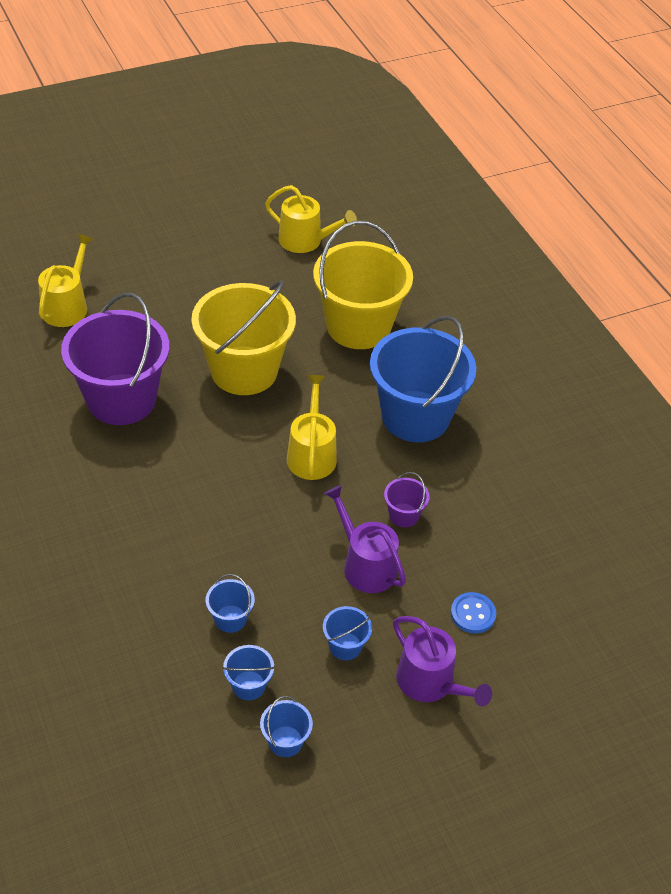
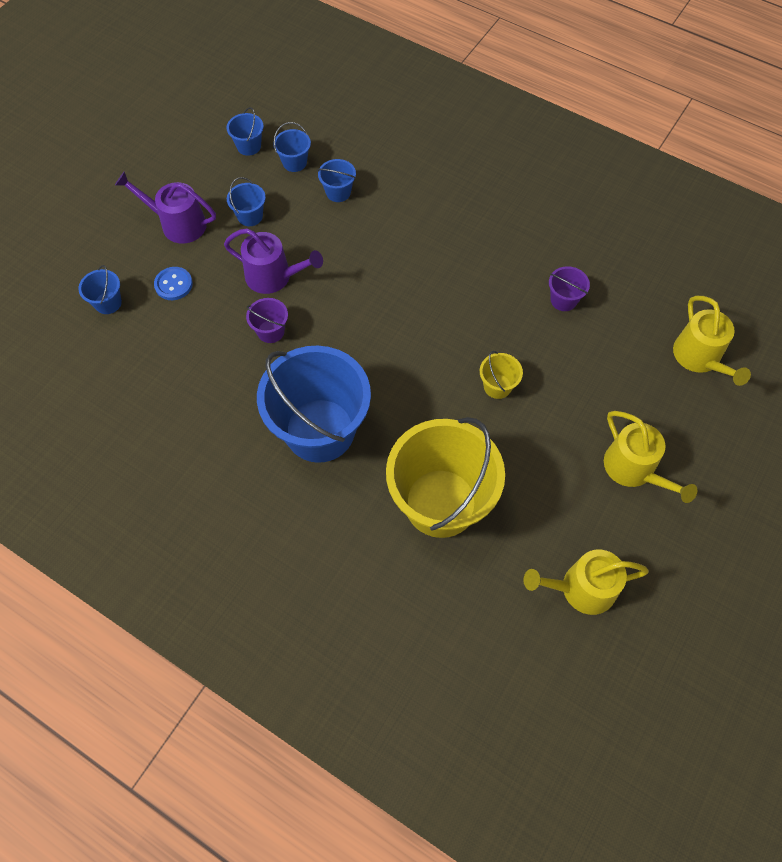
camera: 150 degrees right, 15 degrees up
(121, 399) = (563, 300): purple bucket -> purple bucket, size x0.41
(244, 371) = (497, 386): yellow bucket -> yellow bucket, size x0.41
(311, 454) = (379, 341): yellow watering can -> yellow watering can (634, 469)
(552, 632) = (108, 303): none -> blue bucket

